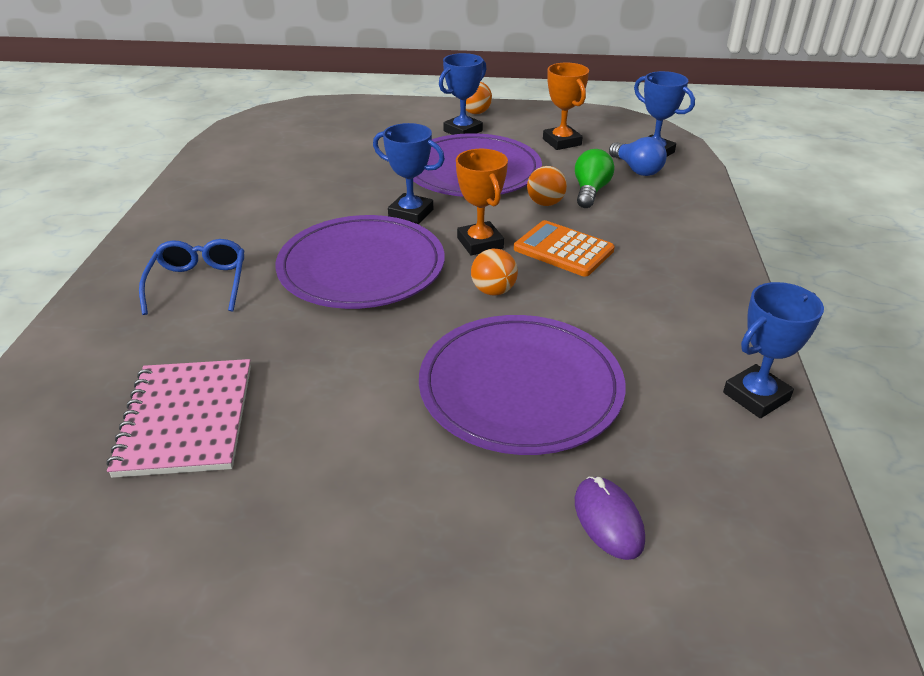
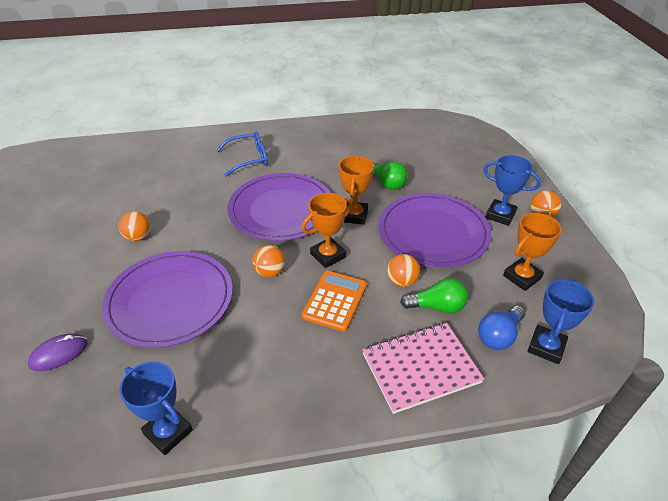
camera: 75 degrees right, 5 degrees up
(187, 419) = (140, 188): pink notebook -> pink notebook (420, 368)
(343, 423) = (138, 237): none -> orange ball
(358, 181) = (387, 183): none -> green light bulb
(411, 213) = (354, 215): blue trophy -> orange trophy

